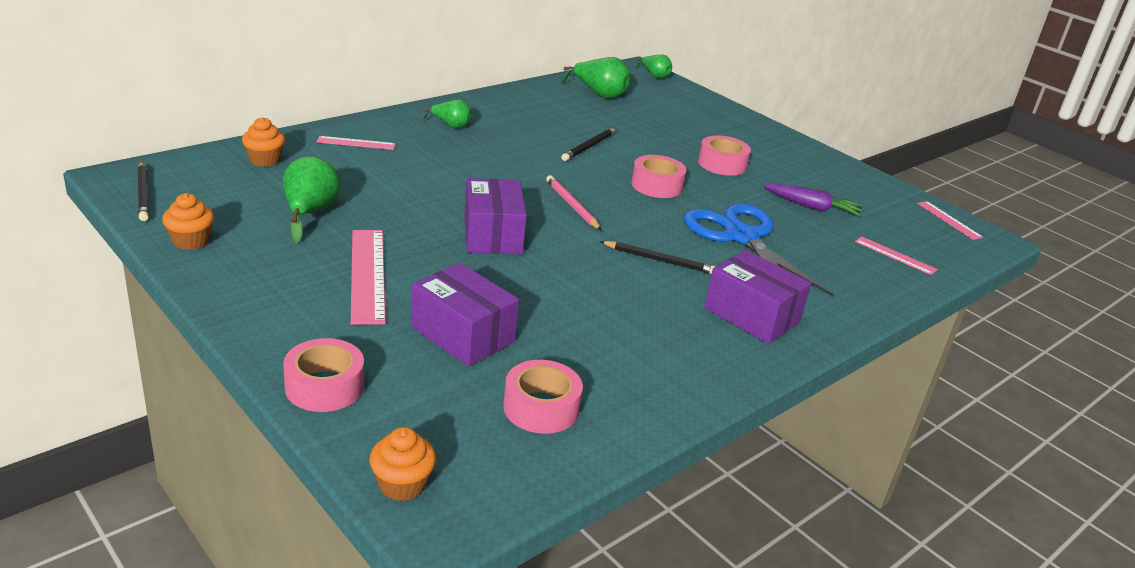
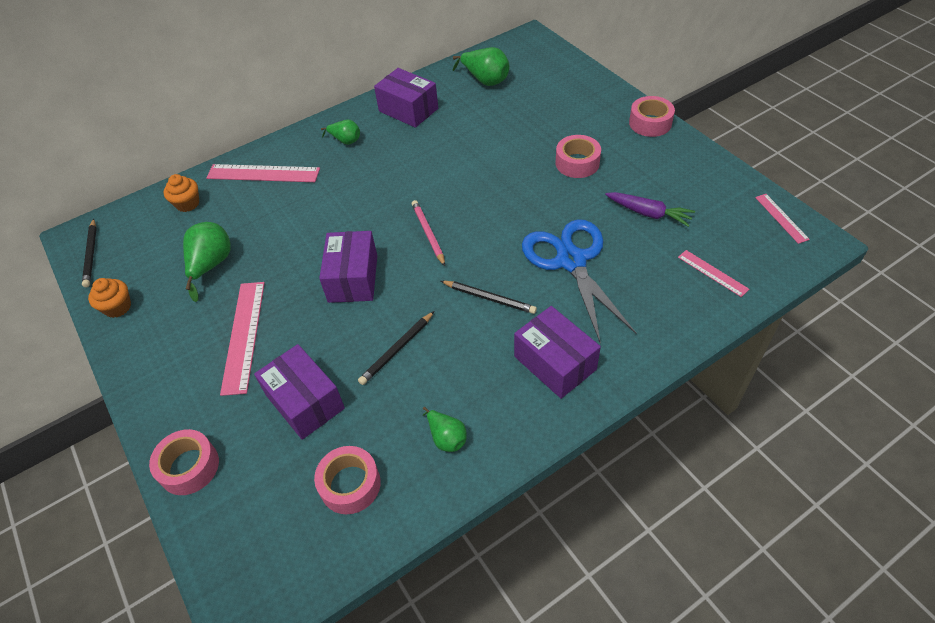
camera: 15 degrees right, 20 degrees up
(356, 143) = (263, 173): pink ruler -> pink ruler, size x1.79
(402, 485) = (227, 573): orange cupcake -> none
(518, 108) = (408, 110): none -> purple box
(589, 147) = (460, 154): black pencil -> black pencil (397, 350)
(654, 76) = (542, 46): green pear -> green pear (446, 437)
(656, 185) = (509, 199): pink tape -> pink tape (650, 123)

